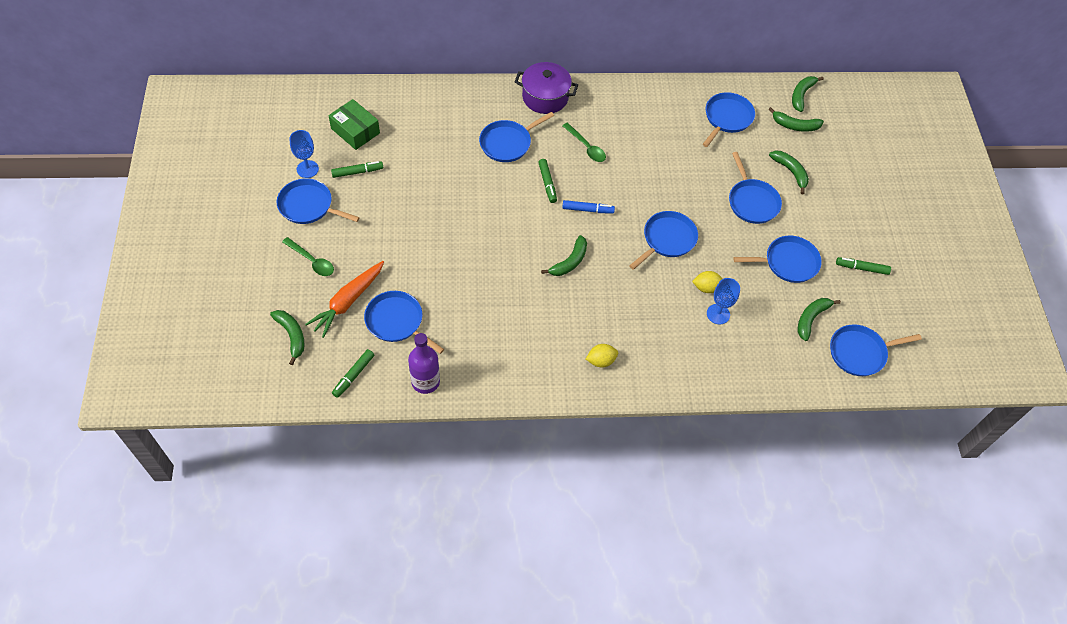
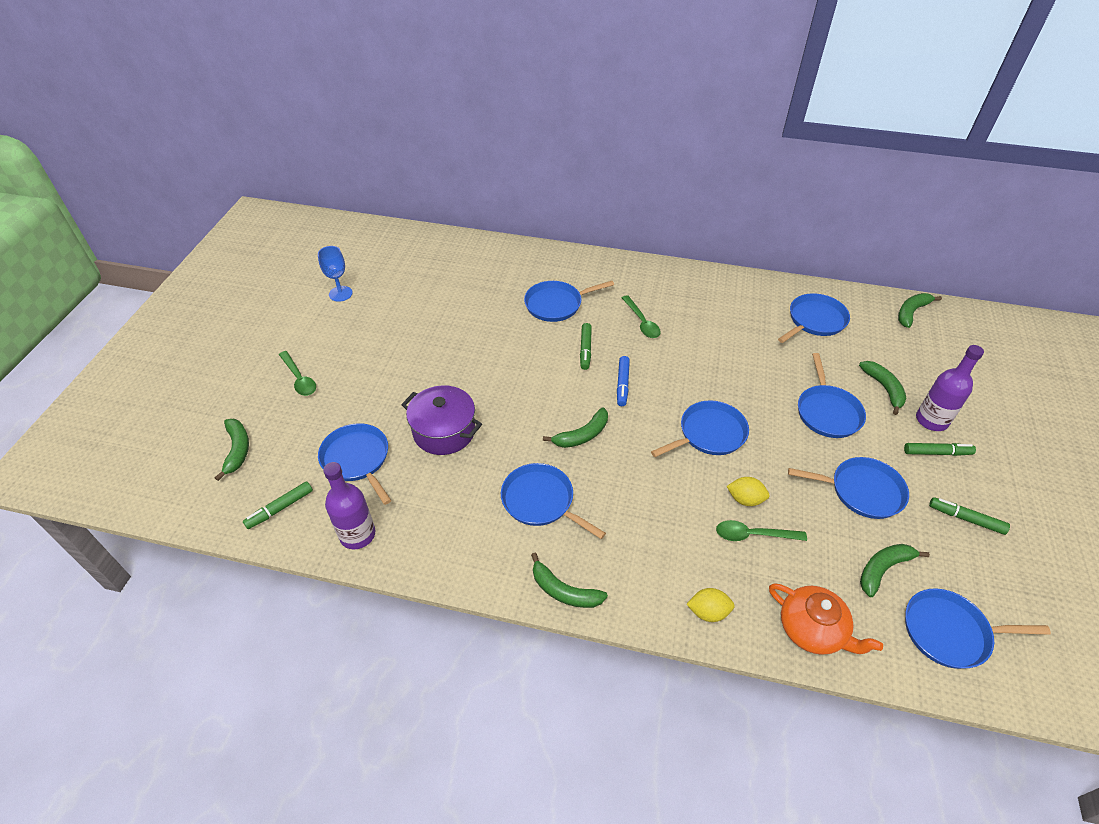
camera: 20 degrees right, 10 degrees down
(308, 206) = (323, 326): blue pan -> blue pan (540, 501)
(347, 302) = (314, 427): orange carrot -> none
(355, 131) = (404, 268): green box -> none
(357, 172) = (388, 305): green marker -> green marker (937, 453)
(545, 97) = (612, 269): purple pot -> purple pot (444, 431)
(587, 210) = (622, 384): blue marker -> blue marker turned 75 degrees clockwise
(601, 361) = (581, 559): yellow lemon -> yellow lemon (708, 612)
(718, 314) = (753, 535): blue goblet -> green spoon
(772, 372) = (812, 629): none -> orange teapot
(795, 126) = (898, 341): green banana -> green banana (564, 591)
(829, 193) = (931, 420): none -> purple bottle

